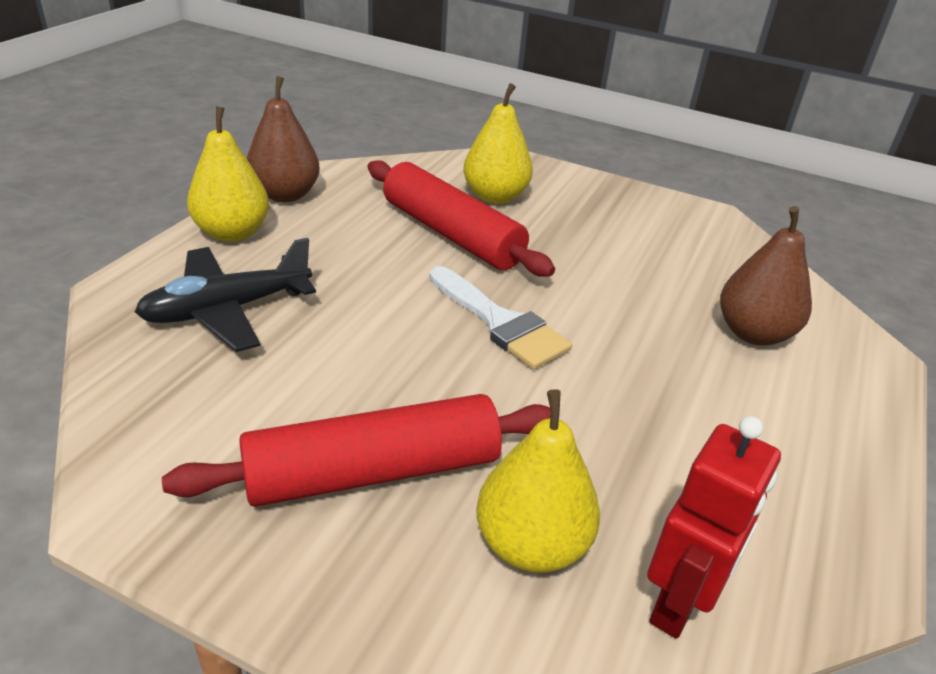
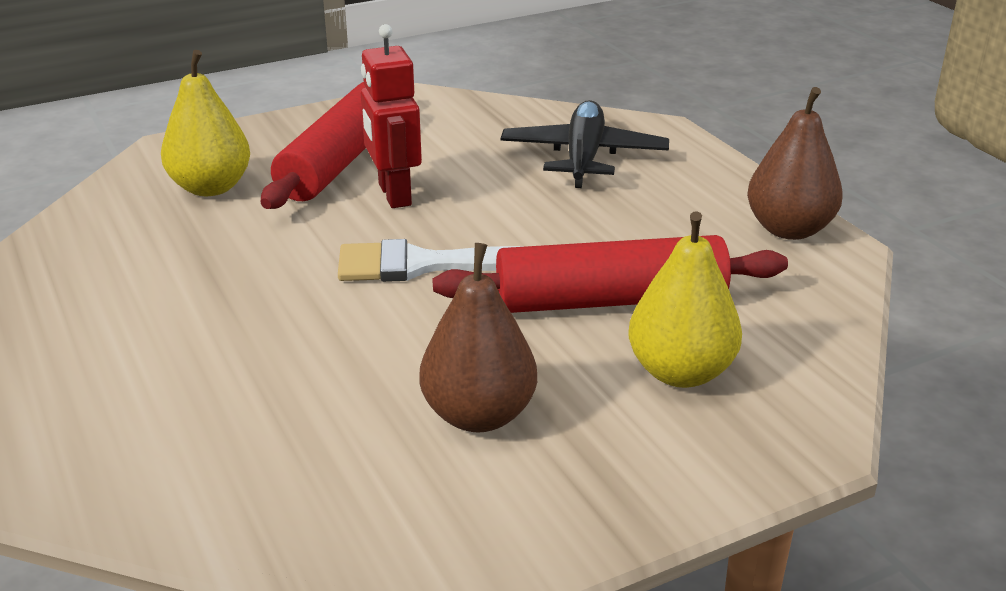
camera: 130 degrees right, 5 degrees down
(232, 233) = (718, 185): yellow pear -> none
(679, 603) = (101, 213): red robot -> red robot (394, 195)
(753, 333) = (204, 412): brown pear -> brown pear (479, 415)

